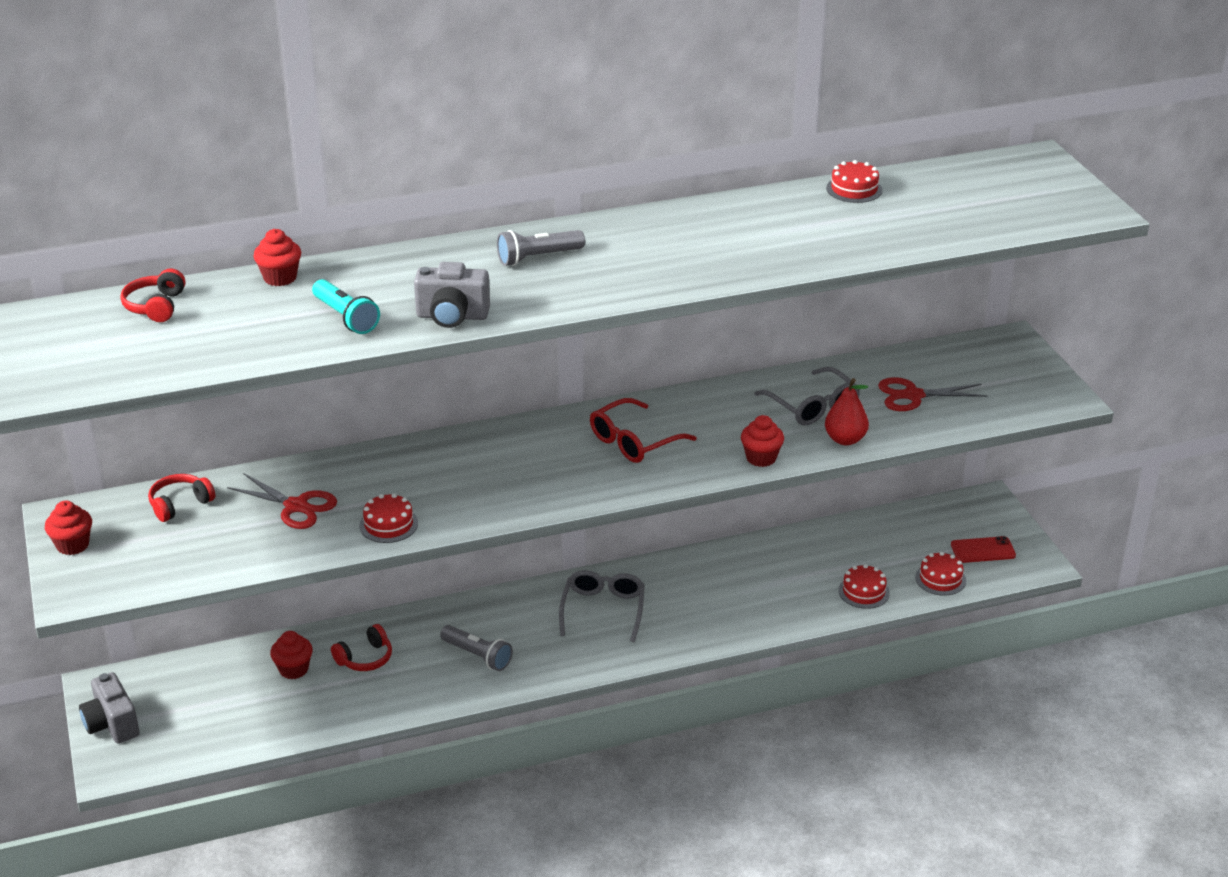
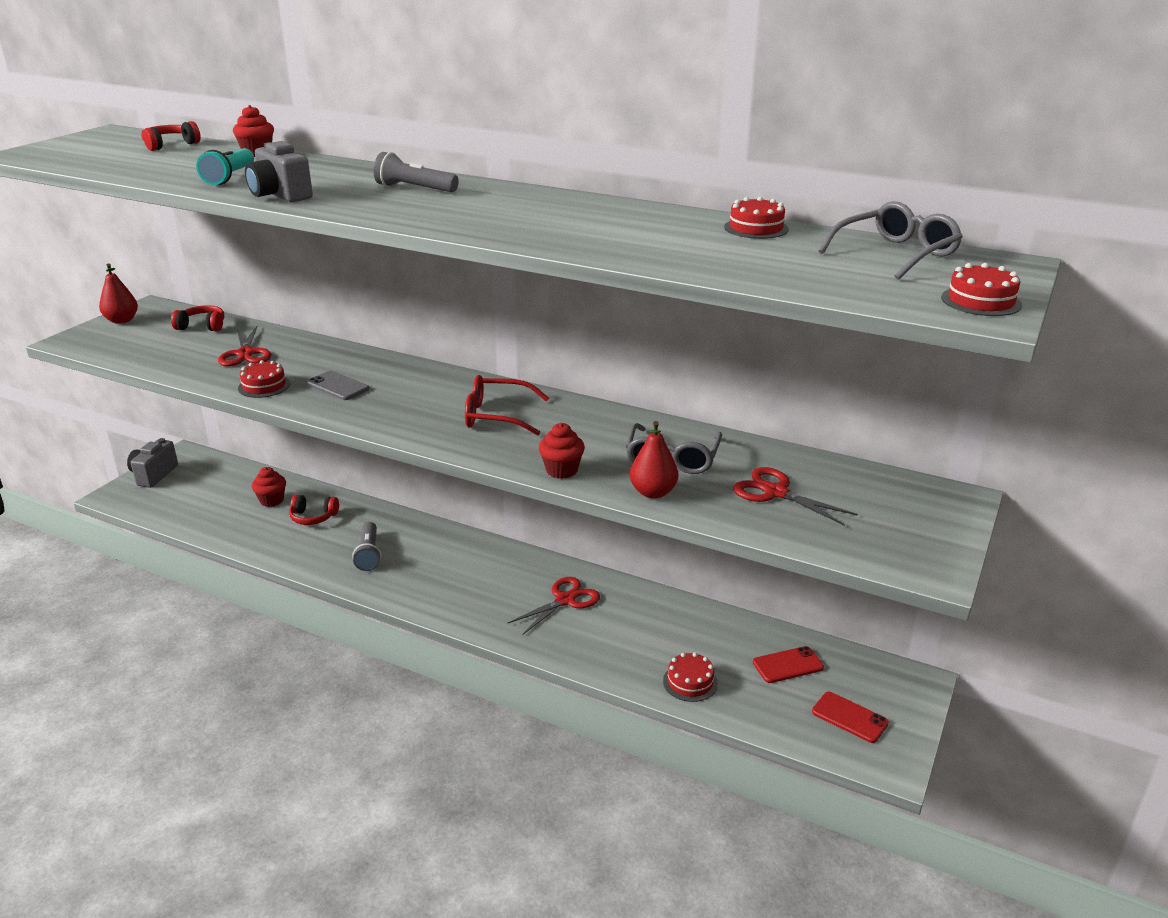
camera: 45 degrees right, 5 degrees down
(73, 545) = (122, 320): red cupcake -> red pear
(454, 488) = (338, 386): none -> grey phone
(603, 609) = (486, 574): grey glasses -> grey glasses (896, 254)
(694, 590) = (565, 600): none -> red scissors
(904, 539) = (788, 665): none -> red phone
(940, 579) = (773, 715): red cake -> red cake (981, 301)

